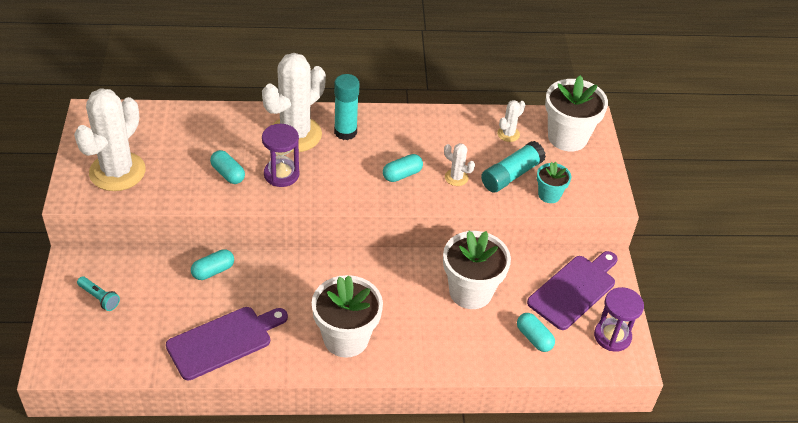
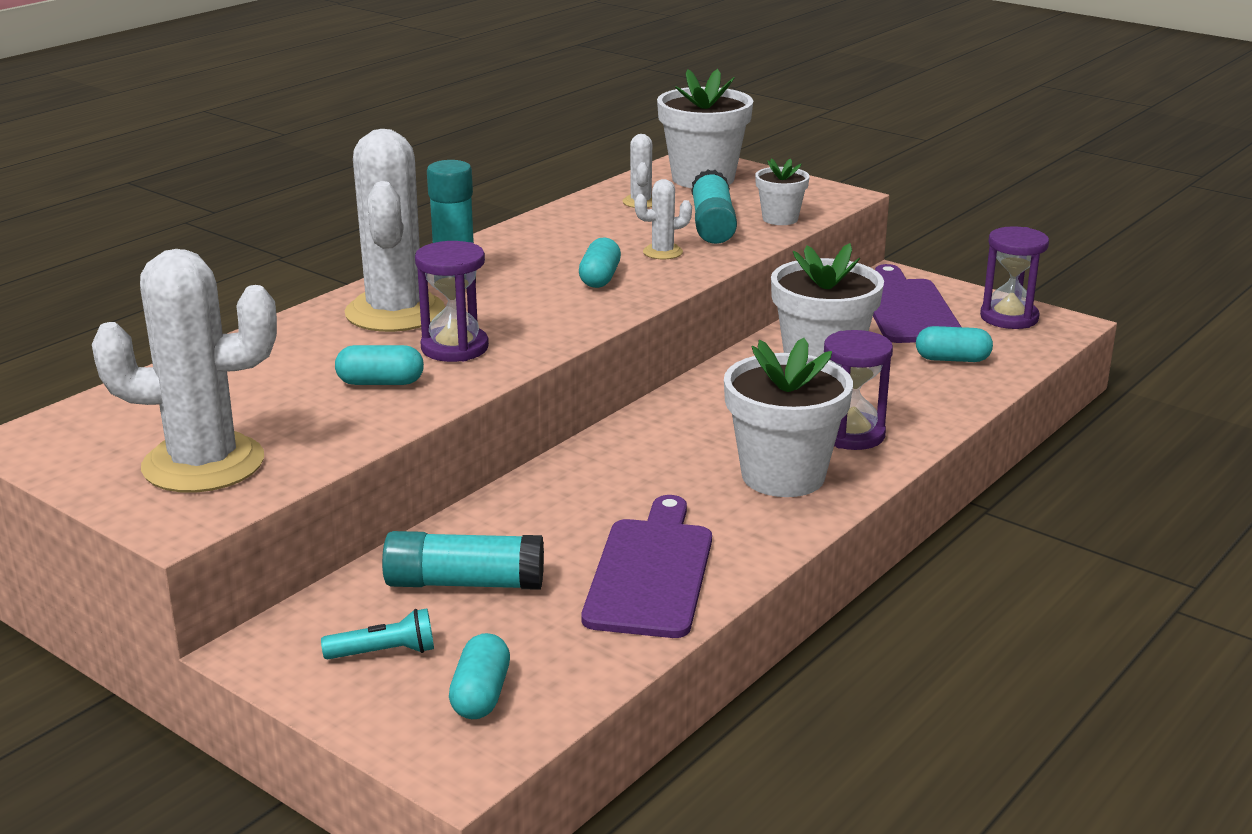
camera: 45 degrees left, 20 degrees down
(117, 172) = (203, 464): white cactus -> white cactus turned 75 degrees counterclockwise
(164, 289) = (464, 583): none -> turquoise glue stick
(213, 271) = (495, 527): turquoise capsule -> turquoise capsule (481, 695)
(410, 341) = (851, 434): none -> purple hourglass
(549, 195) = (780, 219): turquoise flower pot -> white flower pot

